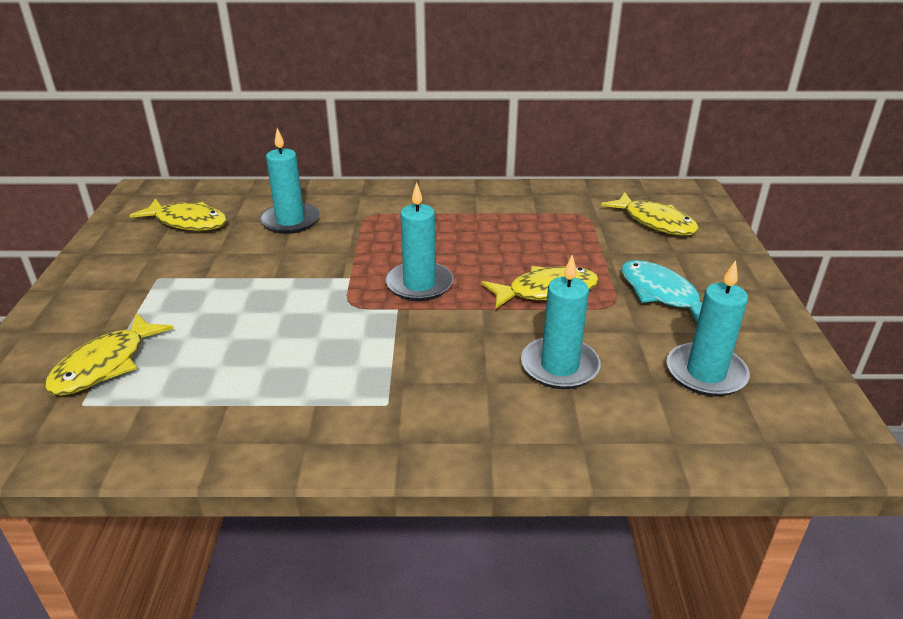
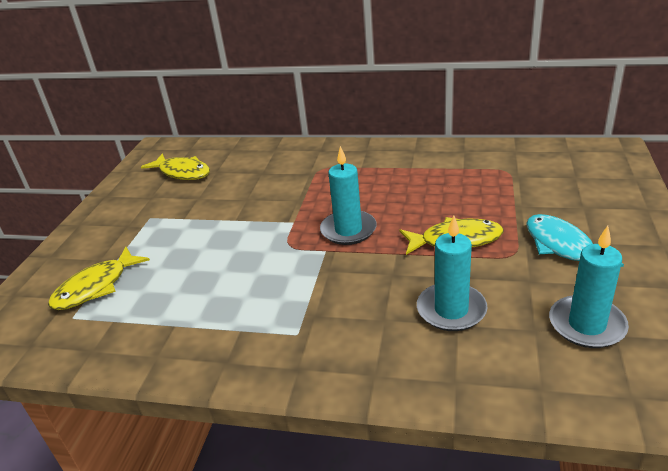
camera: 15 degrees right, 0 degrees up
(290, 221) = (259, 173): turquoise candle -> none
(655, 222) = (571, 178): yellow fish -> none

